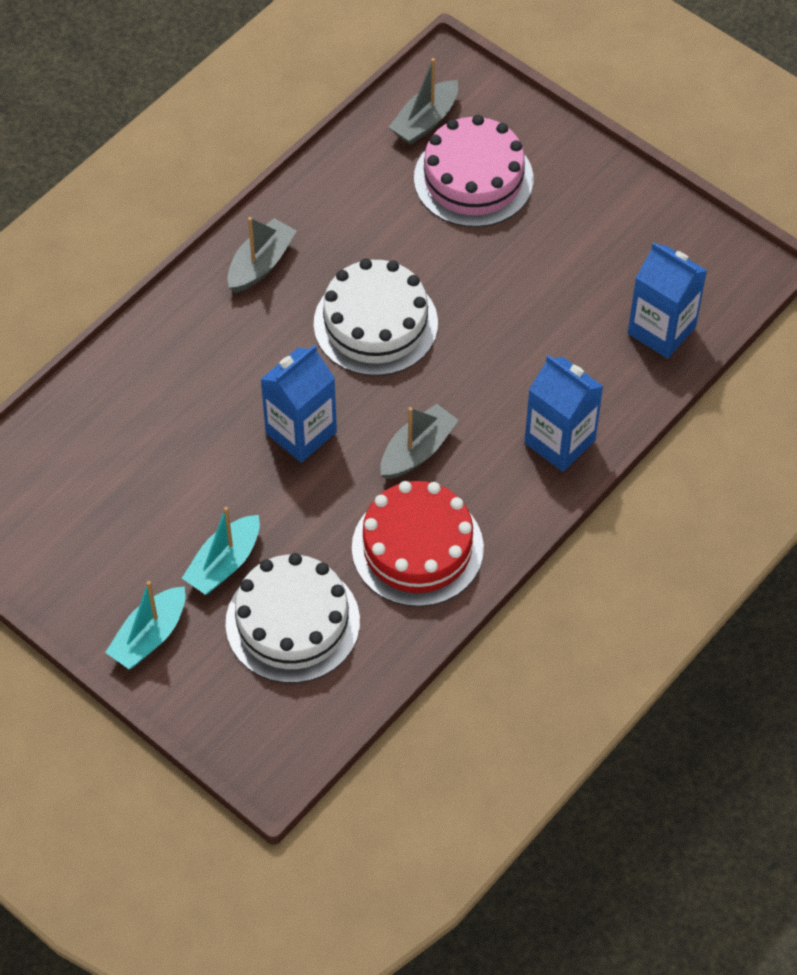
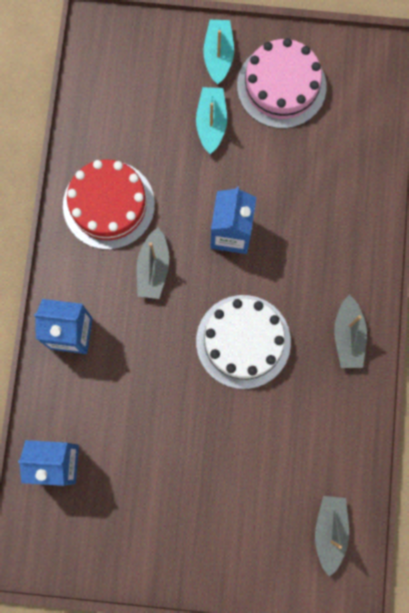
camera: 145 degrees right, 20 degrees up
(292, 622) = (146, 114): white cake -> none
(473, 179) = (262, 503): pink cake -> pink cake (281, 86)

